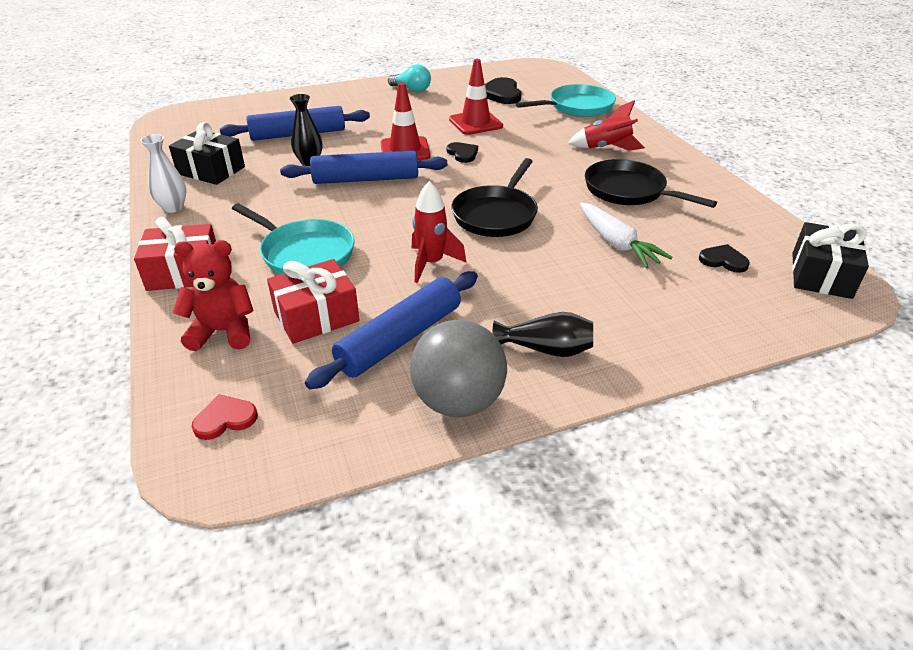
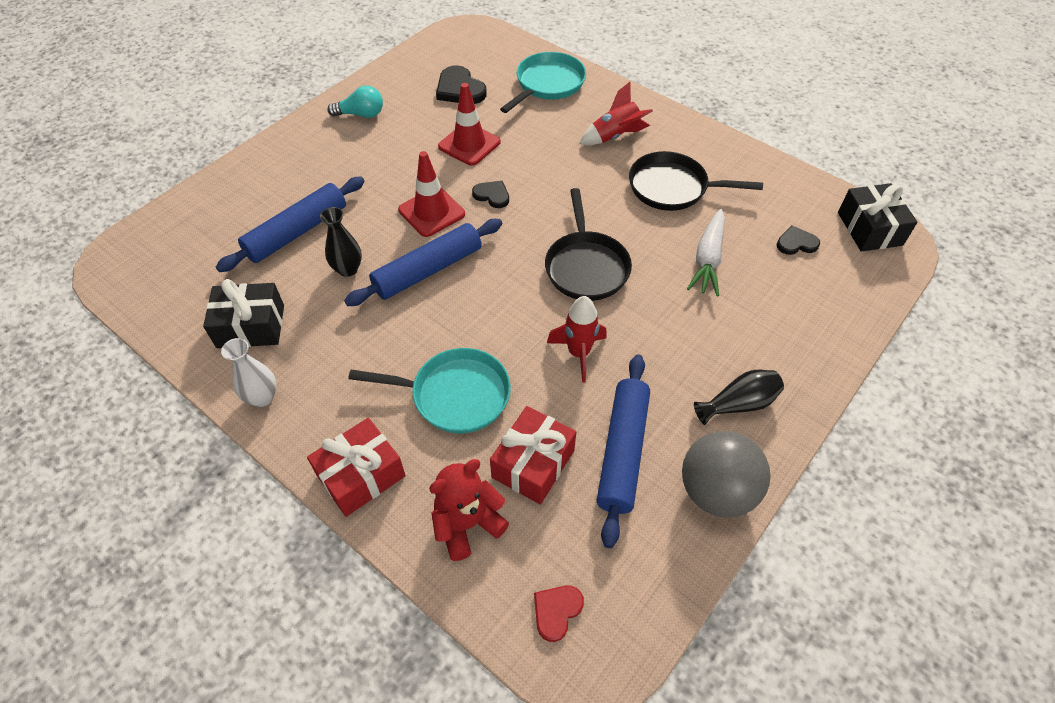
camera: 30 degrees left, 15 degrees up
(616, 244) = (708, 259): white carrot -> white carrot turned 75 degrees clockwise

